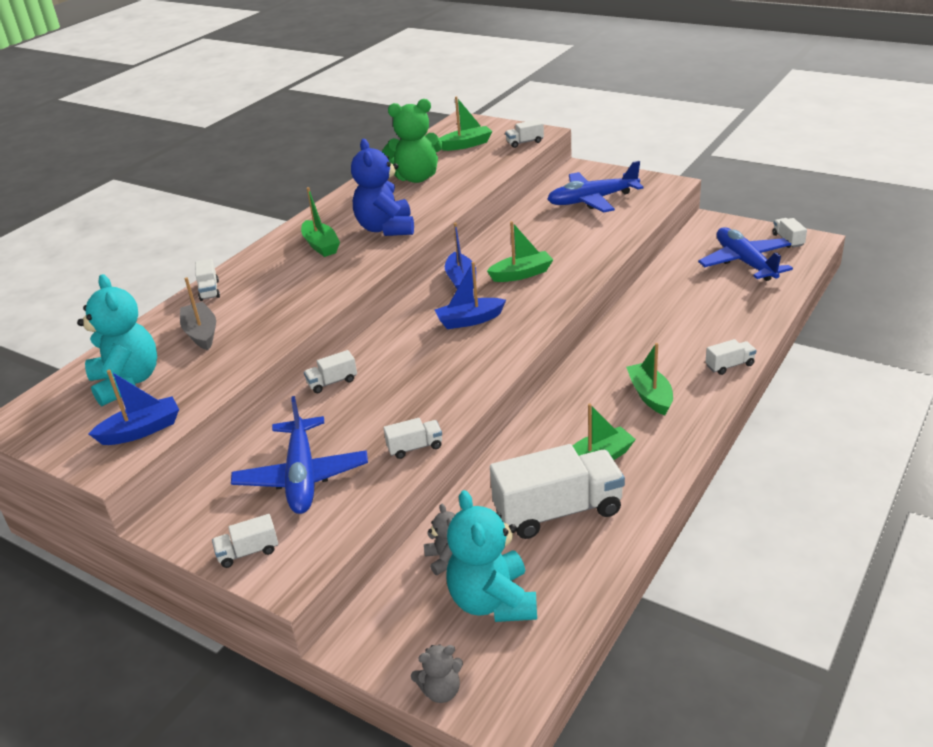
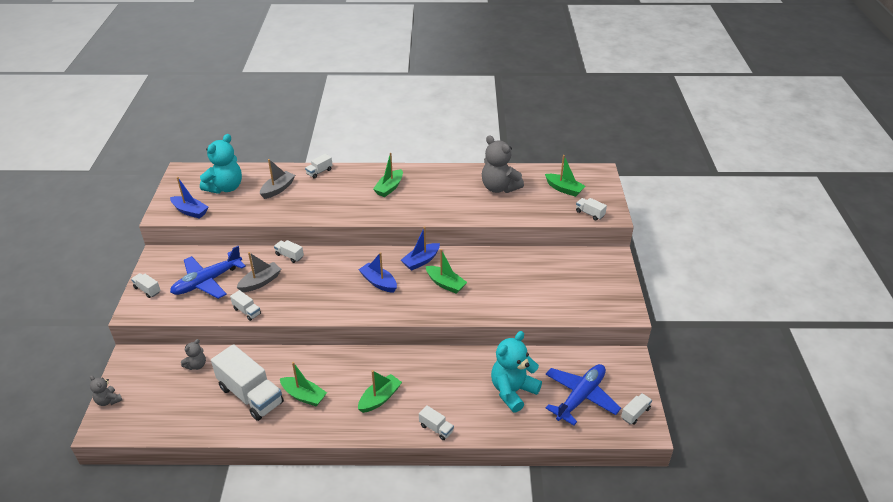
camera: 55 degrees right, 5 degrees up
(362, 421) = (260, 282): none -> grey boat
(386, 228) = (425, 203): blue teddy bear -> none
(416, 178) = (499, 188): green teddy bear -> grey teddy bear
(493, 601) = (172, 396): turquoise teddy bear -> turquoise teddy bear (513, 391)
(592, 200) = (569, 280): blue plane -> none

